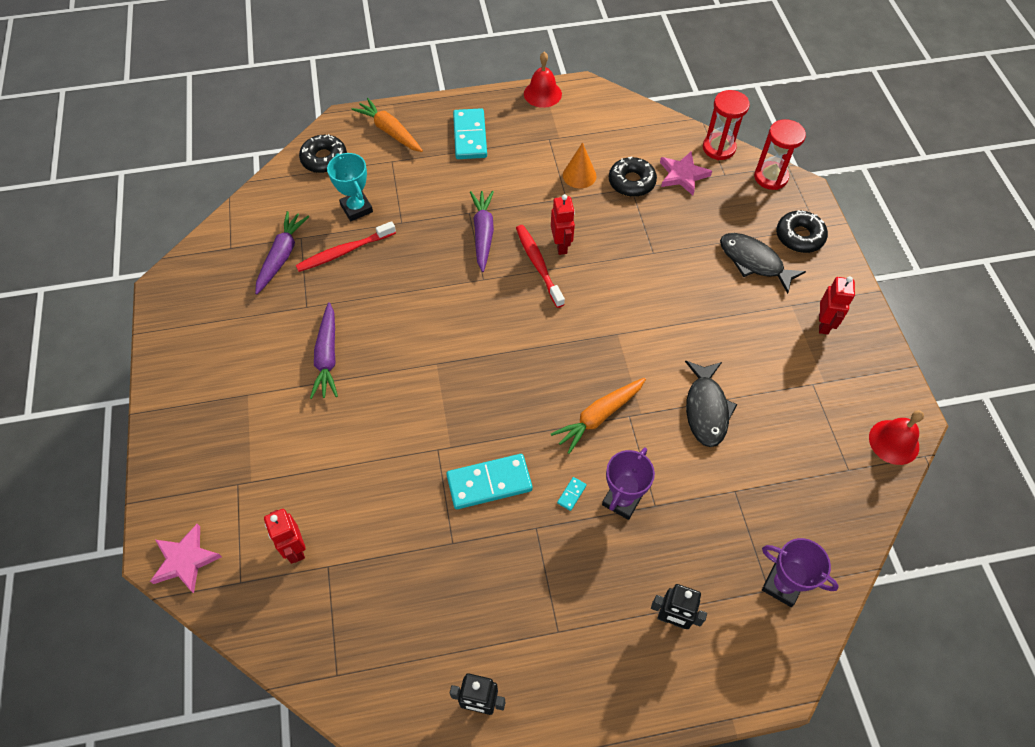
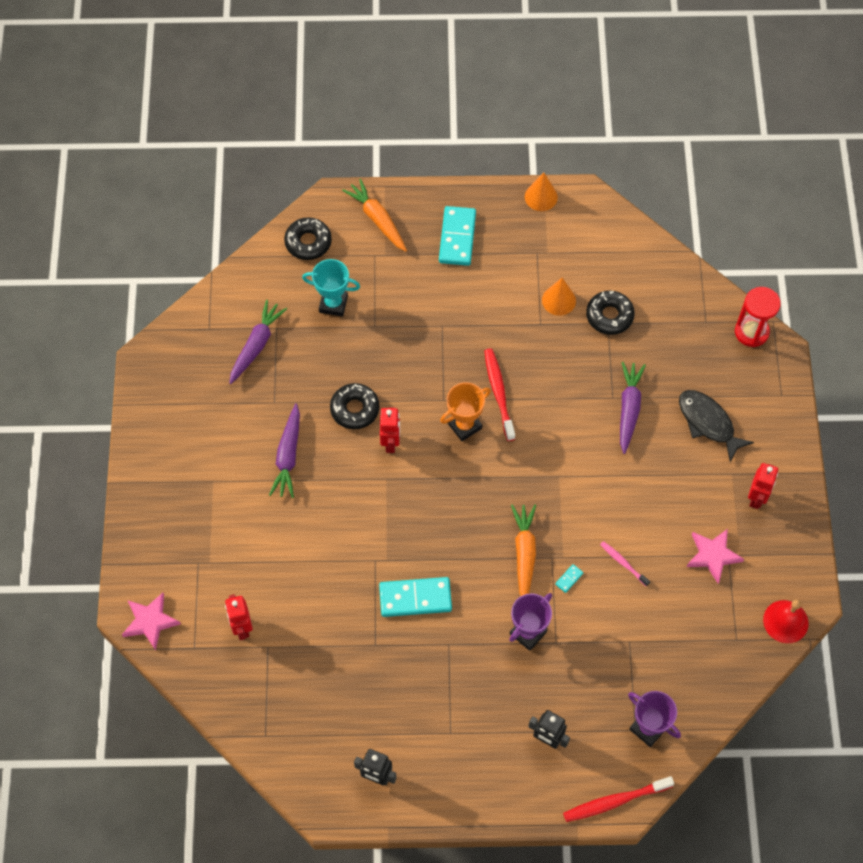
camera: 10 degrees right, 5 degrees up
(344, 251) = (316, 350): red toothbrush -> red toothbrush (615, 801)
(356, 208) = (333, 304): turquoise trophy -> turquoise trophy turned 60 degrees counterclockwise
(483, 233) = (451, 351): purple carrot -> purple carrot (628, 409)
(509, 300) = (464, 425): none -> orange trophy
(542, 94) = (541, 197): red bell -> orange cone
(561, 245) = (525, 376): red robot -> red robot (391, 443)
(571, 494) = (485, 620): turquoise domino -> turquoise domino (569, 579)
(599, 416) = (524, 554): orange carrot -> orange carrot turned 120 degrees clockwise
(682, 175) = (663, 316): pink star -> pink star (712, 555)
(706, 409) = (623, 563): black fish -> pink toothbrush
(719, 148) = (707, 290): red hourglass -> none
(799, 236) = (761, 402): black donut -> black donut (355, 409)

